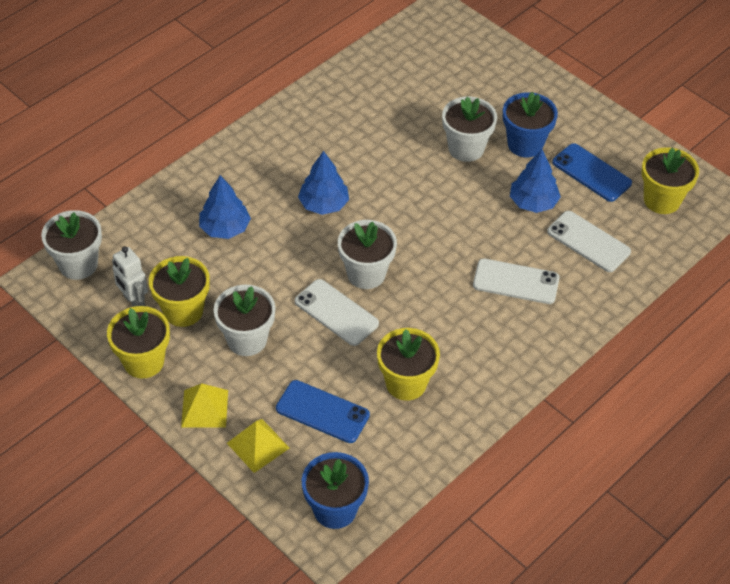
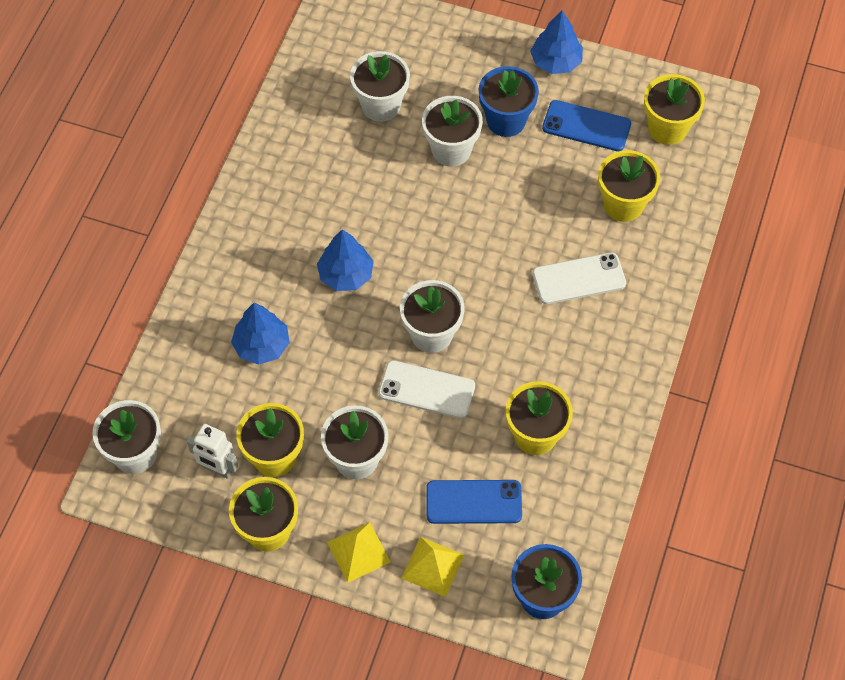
camera: 25 degrees left, 10 degrees up
(428, 97) = (381, 105): none -> white flower pot
(533, 202) = (548, 183): blue tree -> blue tree (556, 62)
(588, 242) = (623, 204): white phone -> yellow flower pot

